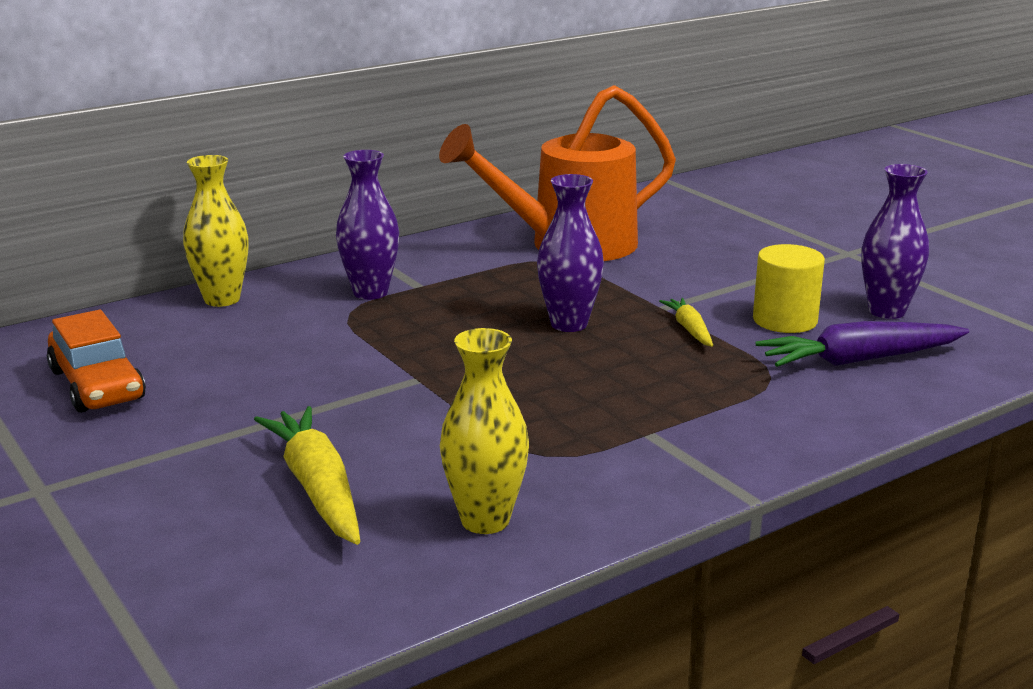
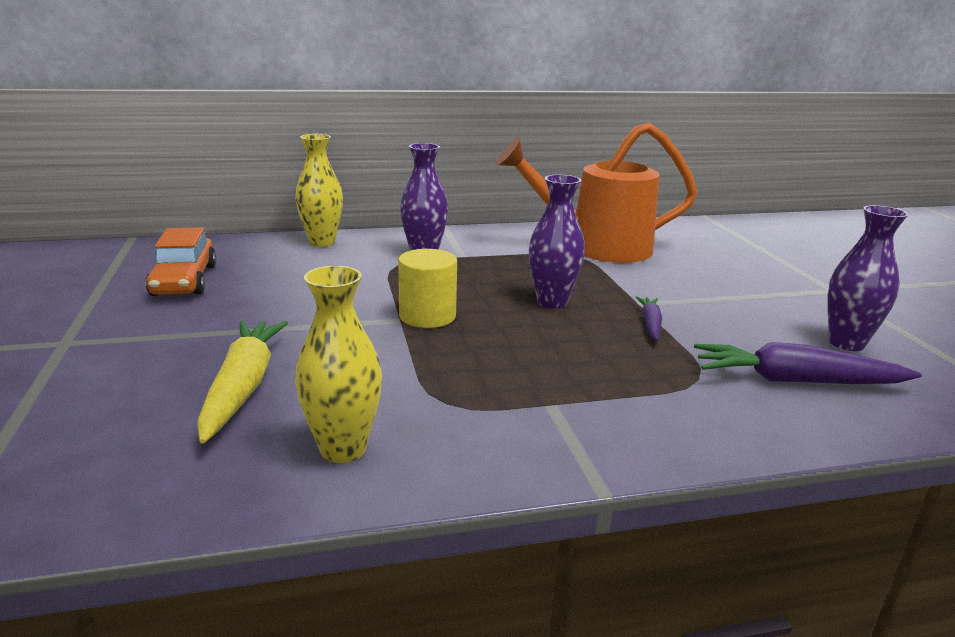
camera: 20 degrees right, 0 degrees up
(689, 329) = (650, 324): yellow carrot -> purple carrot
(785, 320) = (742, 333): yellow cylinder -> yellow cylinder (427, 316)

